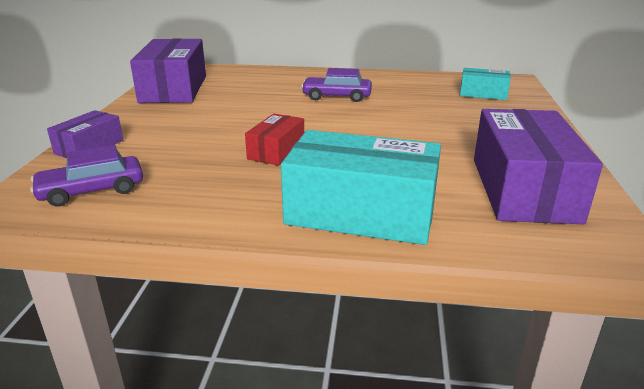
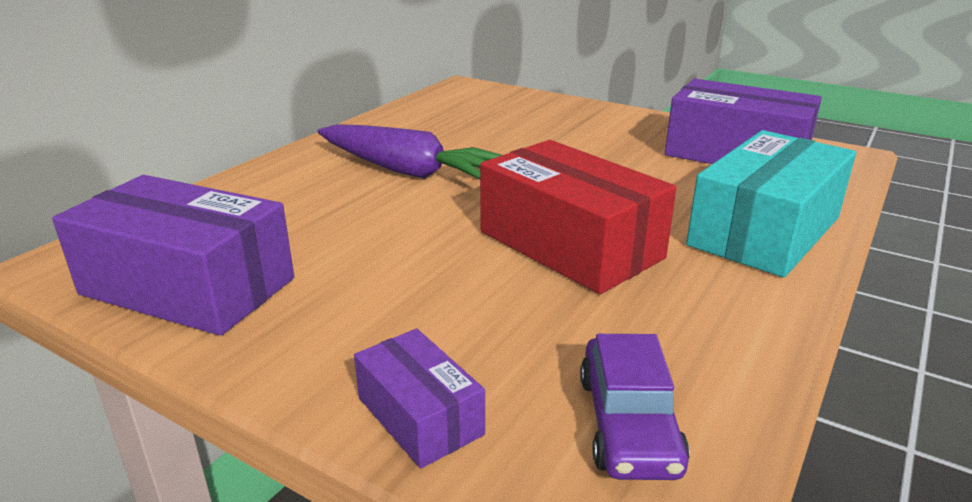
camera: 65 degrees left, 0 degrees up
(276, 151) = (570, 245): red box -> red box, size x1.92
(337, 96) = (408, 171): purple car -> purple carrot
(483, 94) = (490, 106): turquoise box -> none

